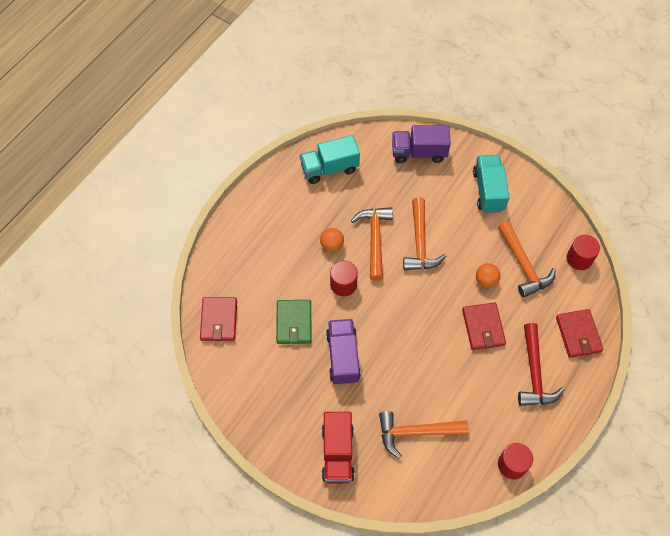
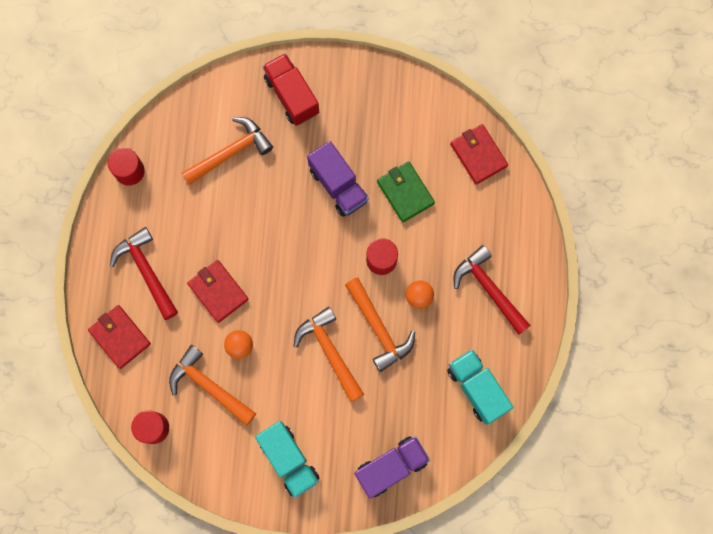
camera: 150 degrees right, 15 degrees up
(278, 224) = (489, 289): none -> red hammer
(329, 168) = (477, 388): turquoise truck -> turquoise truck turned 75 degrees counterclockwise

